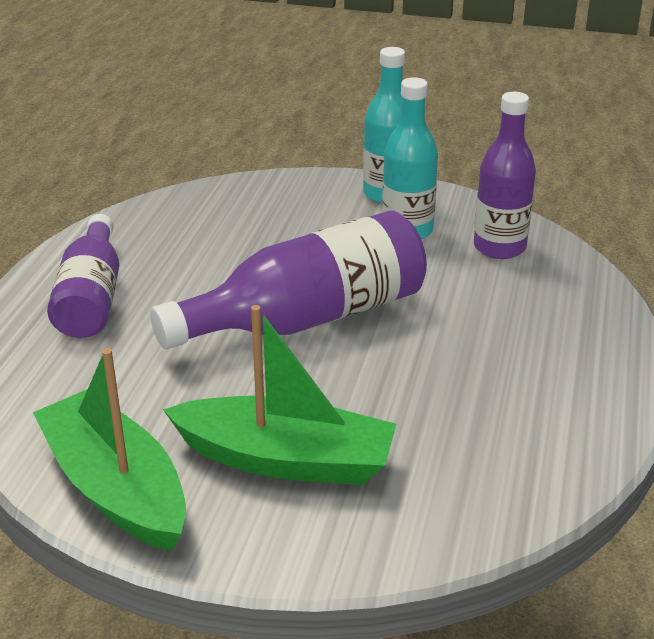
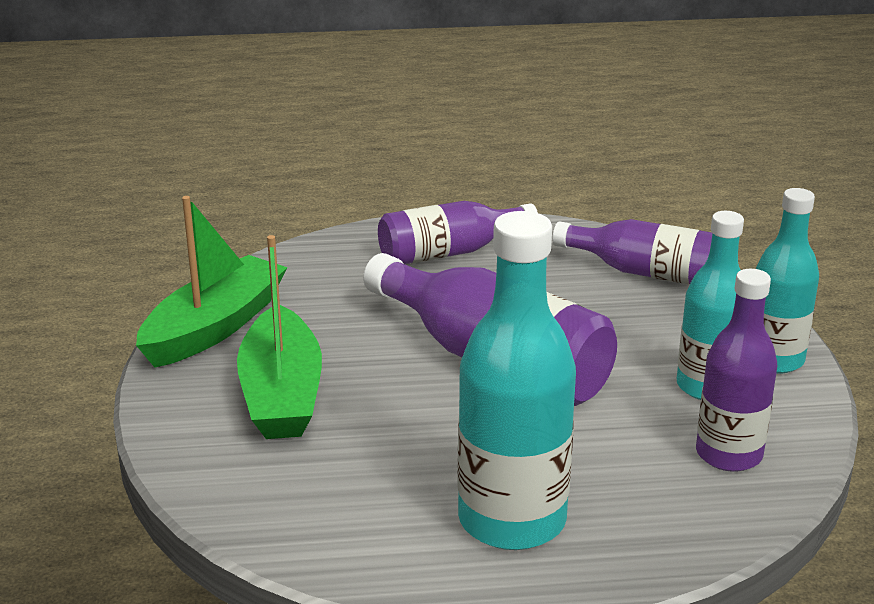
camera: 70 degrees right, 5 degrees down
(217, 209) = (644, 272): none -> purple bottle
(546, 365) = (512, 520): none -> turquoise bottle

